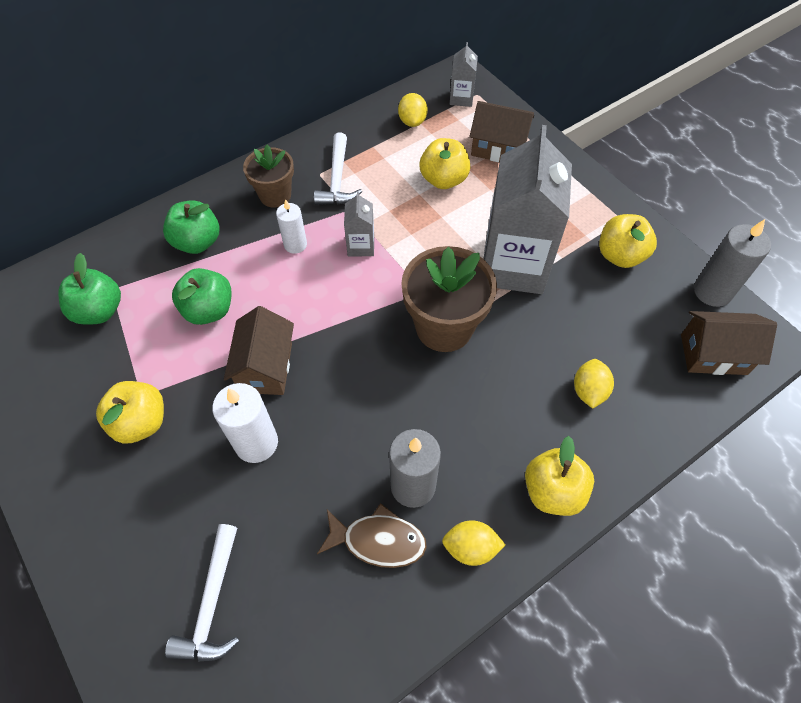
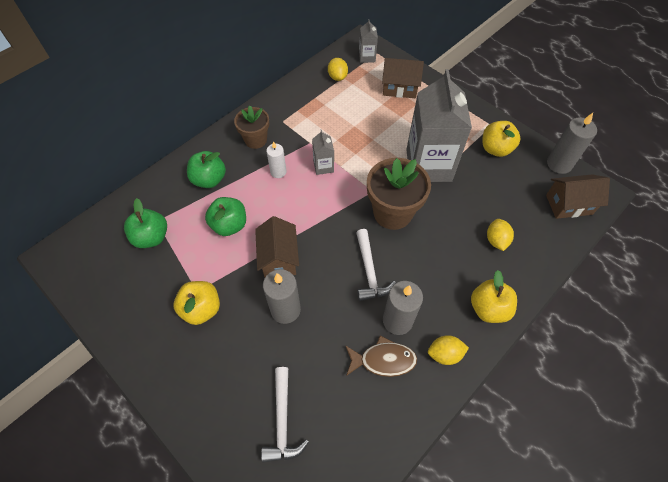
camera: 10 degrees left, 0 degrees up
(256, 443) = (285, 310): white candle -> grey candle
(337, 179) = (296, 123): white hammer -> white hammer (369, 271)
(443, 179) = (368, 114): yellow apple -> none

